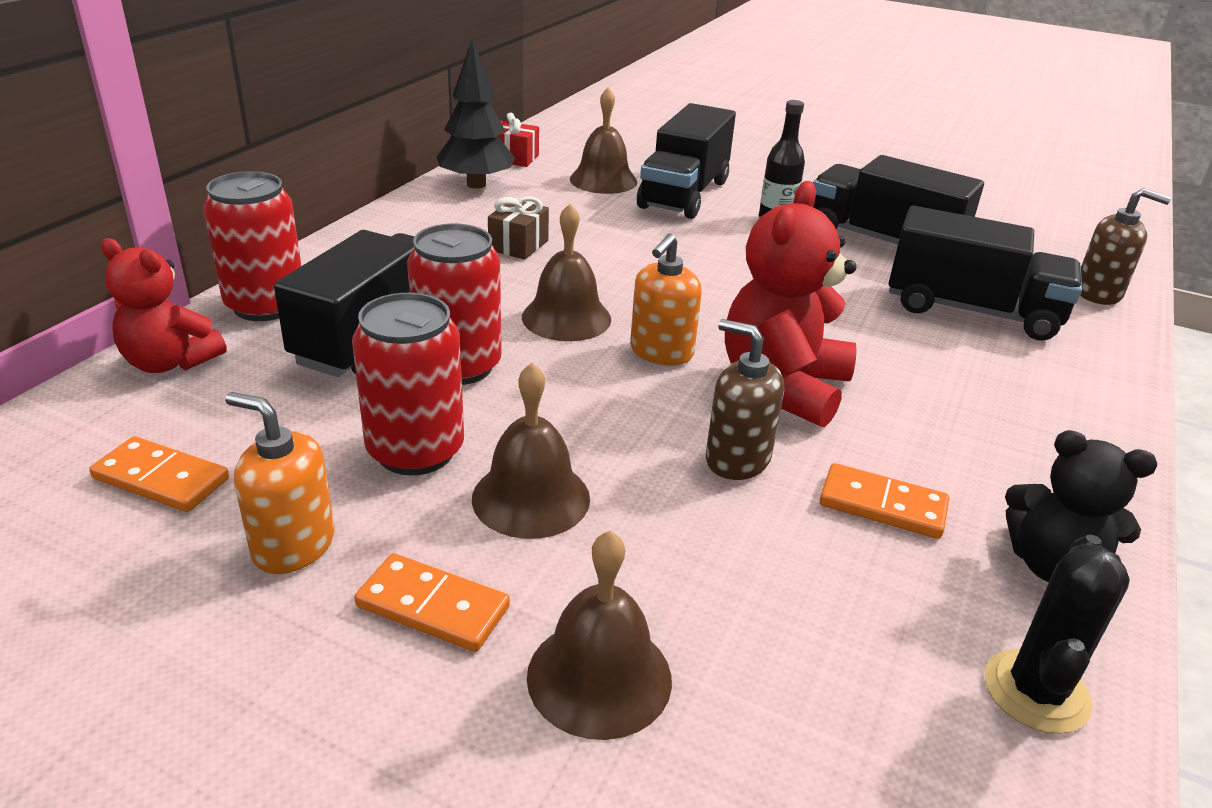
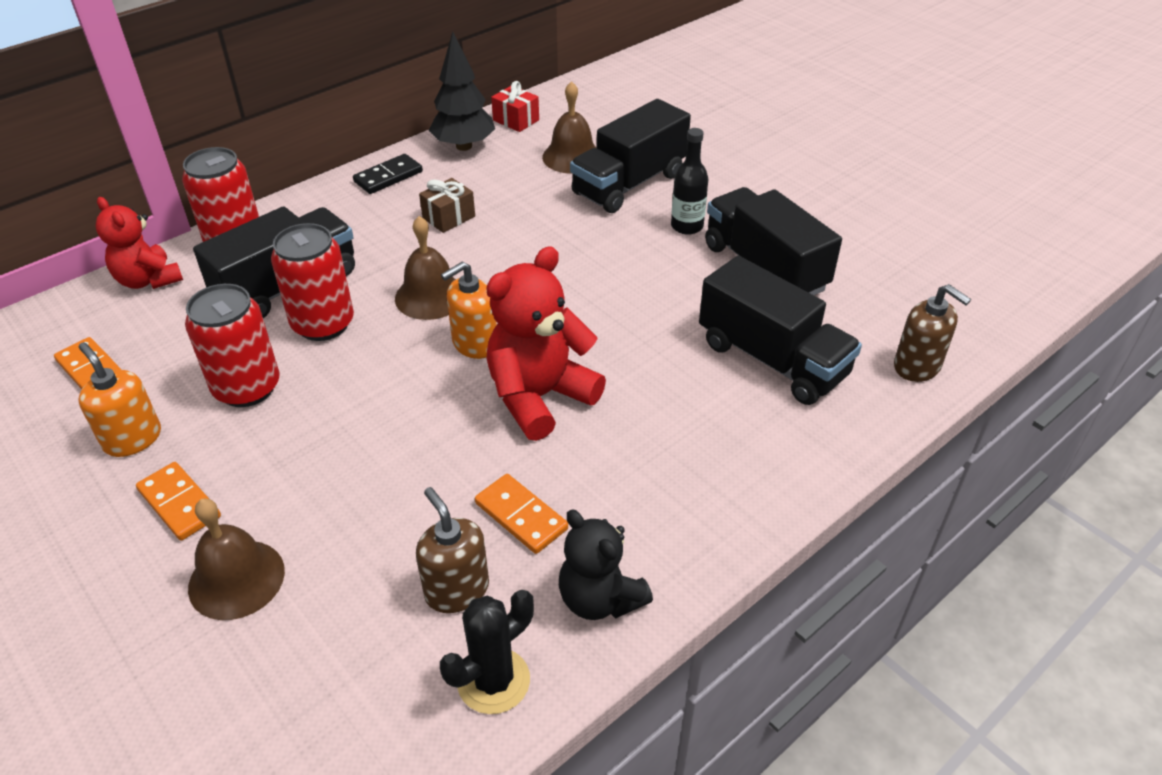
camera: 25 degrees right, 10 degrees up
(412, 220) = (388, 177): none -> black domino
(531, 498) = (291, 443): brown bell -> none
(737, 459) = (451, 450): brown soap dispenser -> brown soap dispenser (457, 589)

